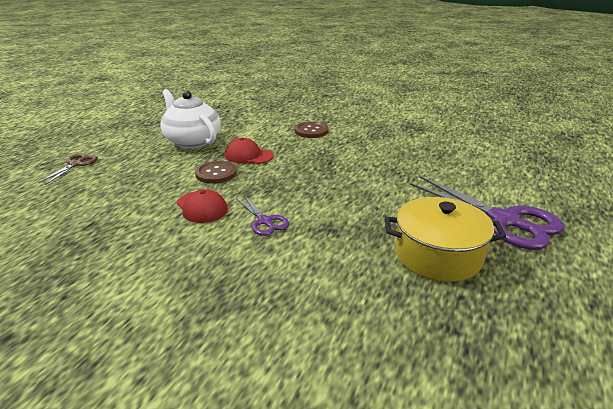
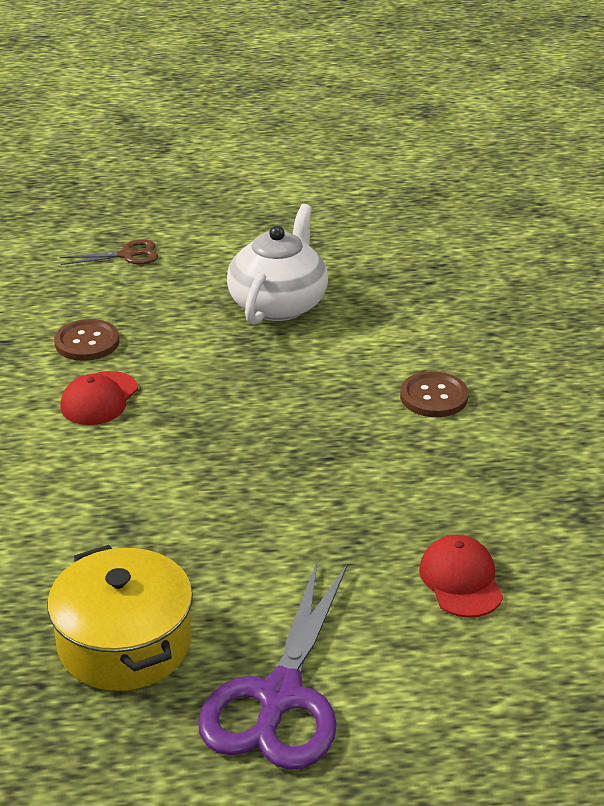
camera: 60 degrees right, 5 degrees up
(216, 173) = (196, 370): brown button -> brown button (87, 342)
(248, 155) = (278, 373): red cap -> red cap (461, 580)
(264, 221) = (102, 462): purple scissors -> none

